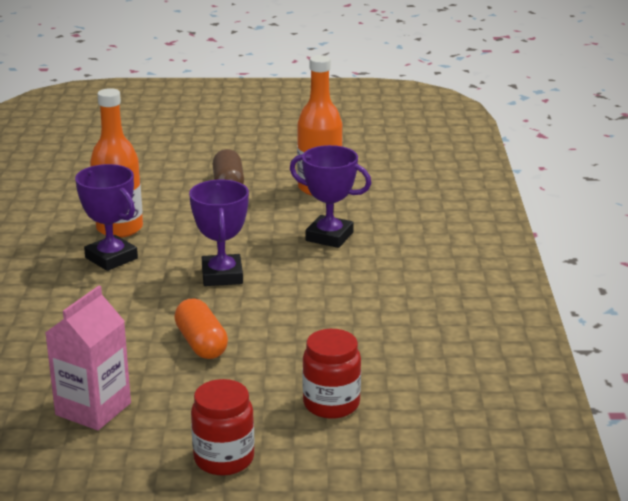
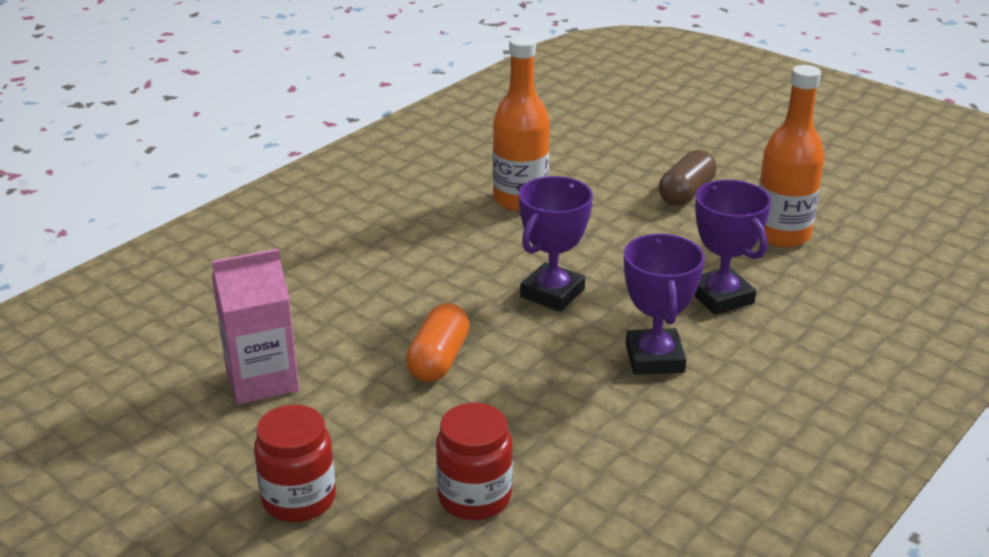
camera: 40 degrees right, 5 degrees up
(111, 258) = (473, 228): purple trophy -> purple trophy (654, 358)

